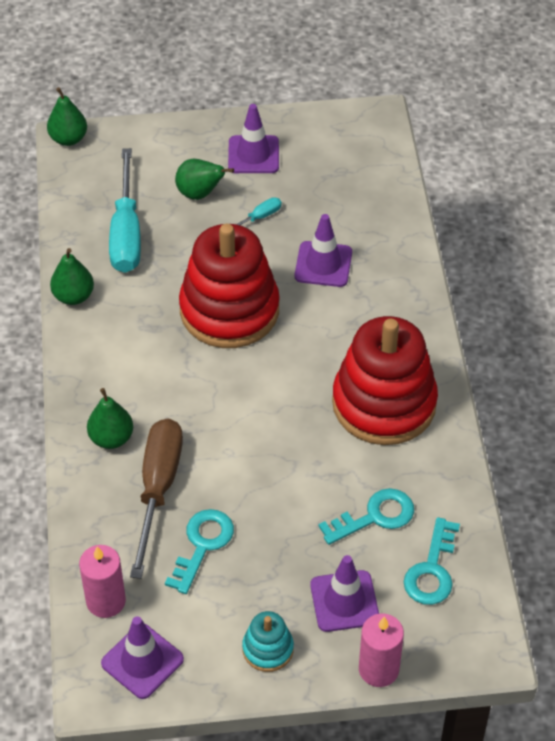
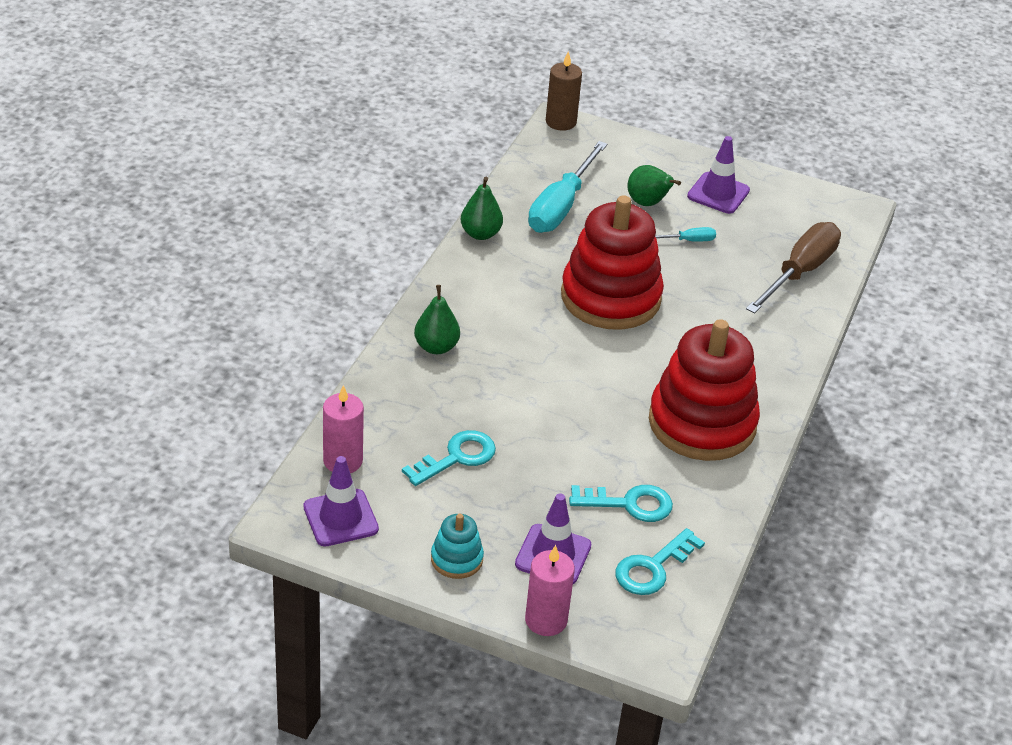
camera: 25 degrees right, 10 degrees down
(68, 139) = (561, 122): green pear -> brown candle
(158, 489) = (449, 400): brown screwdriver -> brown screwdriver (799, 272)
(323, 264) = (723, 297): purple traffic cone -> none

